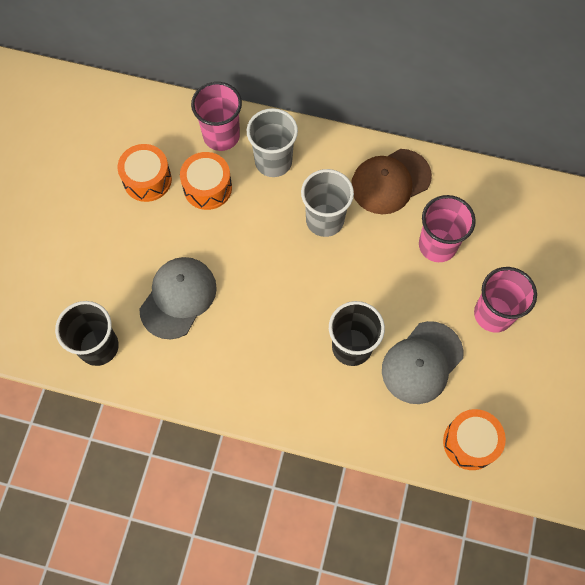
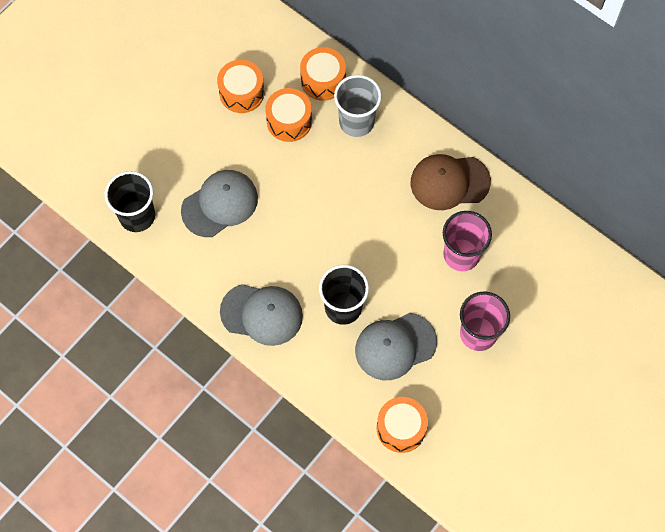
camera: 25 degrees right, 0 degrees up
(221, 136) = (323, 80): pink cup -> orange drum
(275, 390) = (262, 314): none -> grey cap
(325, 220) = (375, 191): grey cup -> none

